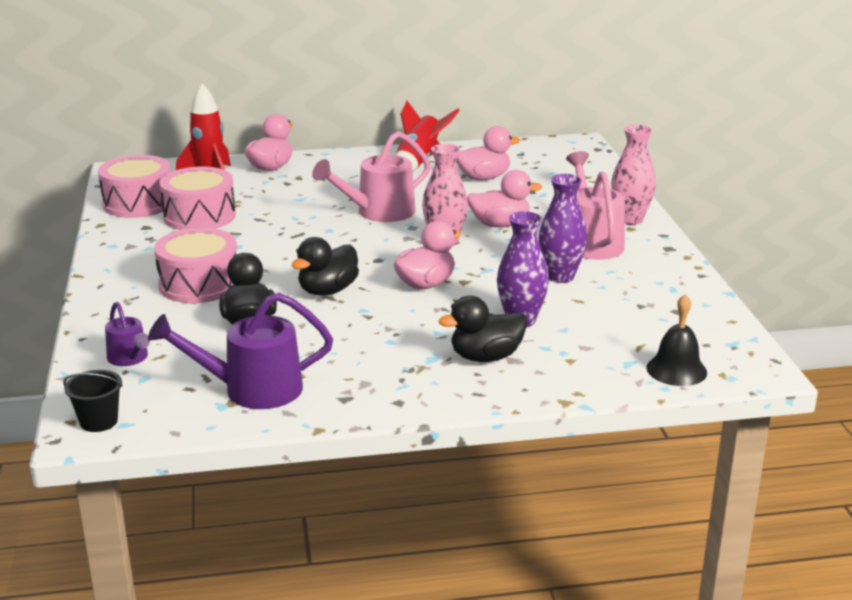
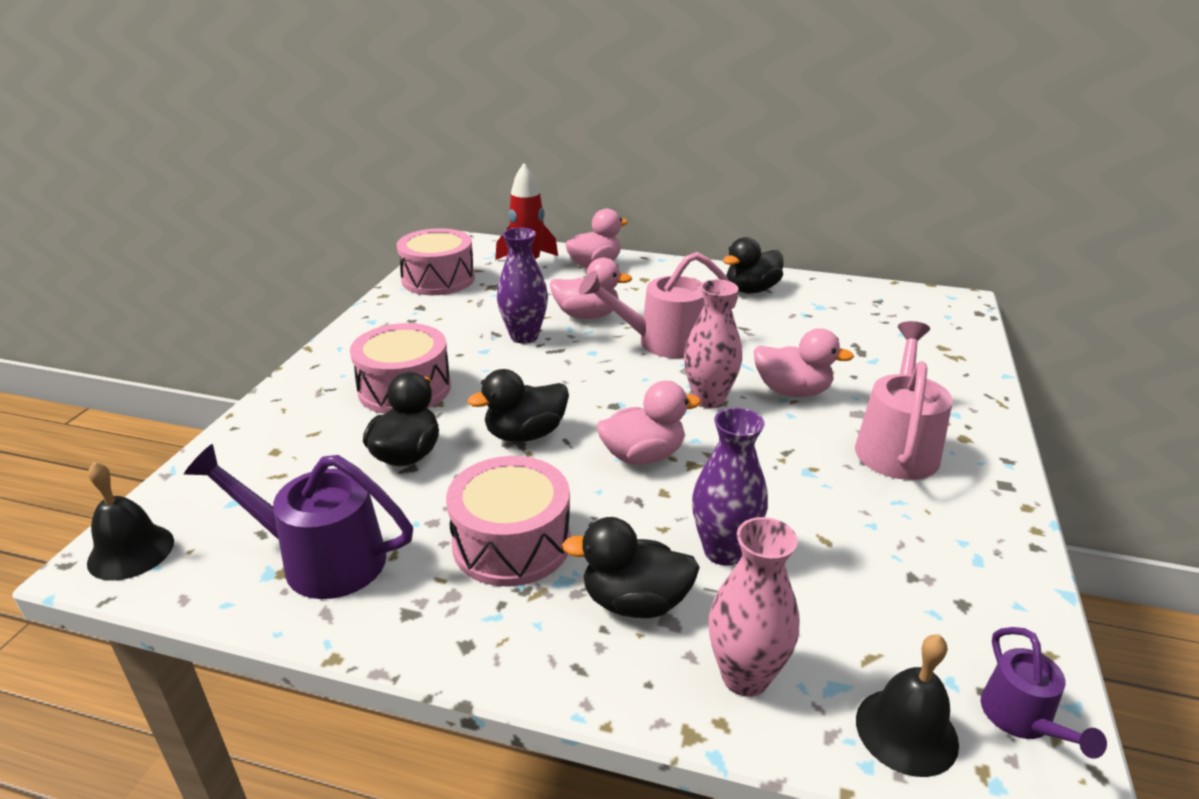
camera: 25 degrees right, 5 degrees up
(99, 421) = (131, 551): black bucket -> black bell
(130, 359) = (247, 469): purple watering can -> purple watering can (1022, 720)
(199, 216) = (479, 306): pink drum -> pink drum (511, 543)
(418, 163) = (751, 290): red rocket -> black duck
(483, 178) = (813, 323): pink duck -> pink duck (587, 315)
(560, 277) = (822, 492): purple vase -> purple vase (524, 336)
(630, 220) = (970, 424): pink vase -> pink vase (745, 676)

